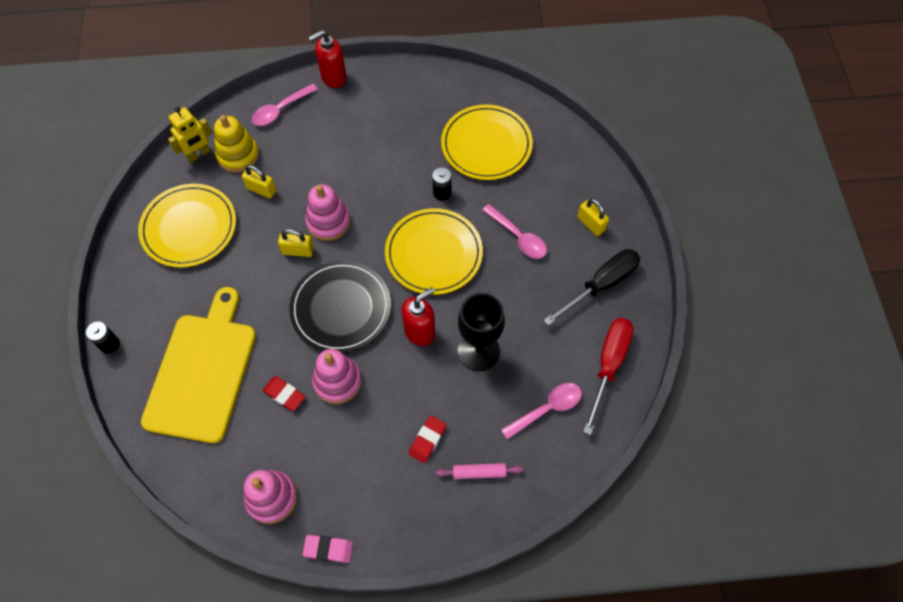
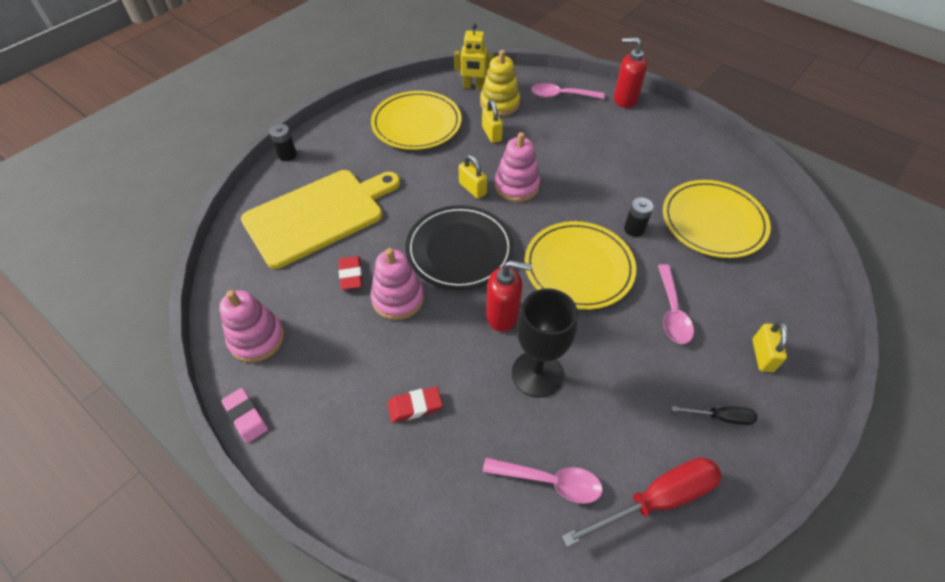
camera: 45 degrees right, 10 degrees down
(479, 472) = (427, 477): pink rolling pin -> none
(600, 285) = (721, 417): black screwdriver -> black screwdriver, size x0.52

